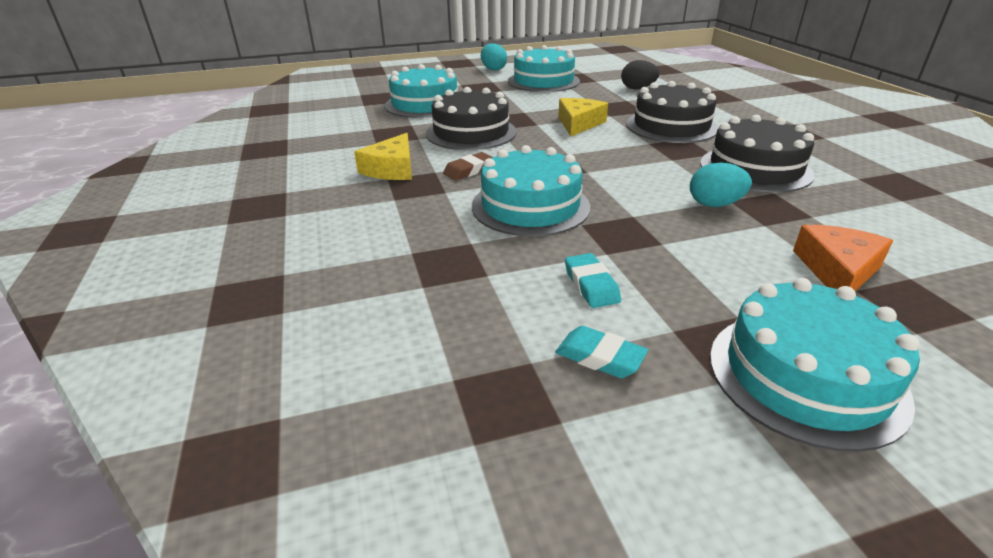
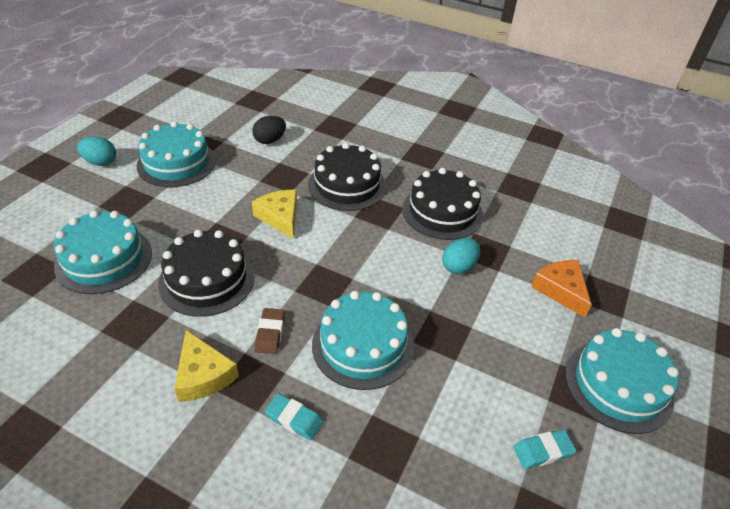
camera: 50 degrees left, 10 degrees up
(591, 285) = (479, 396): turquoise eraser -> turquoise eraser (294, 419)

